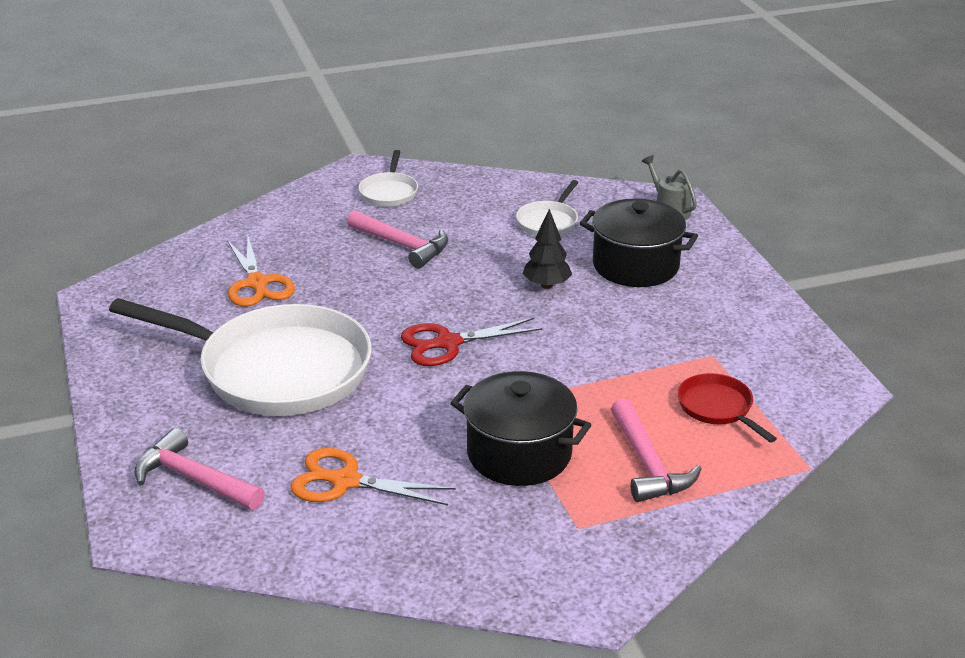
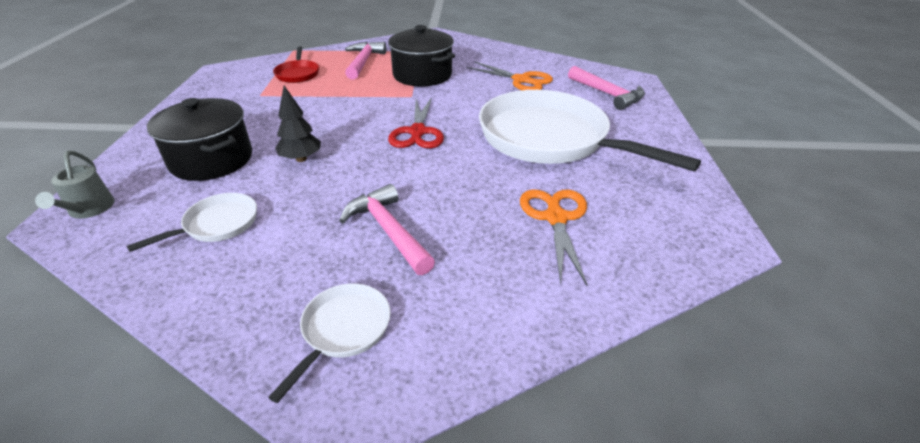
camera: 160 degrees left, 5 degrees up
(447, 343) = (417, 132): red scissors -> red scissors turned 90 degrees clockwise

